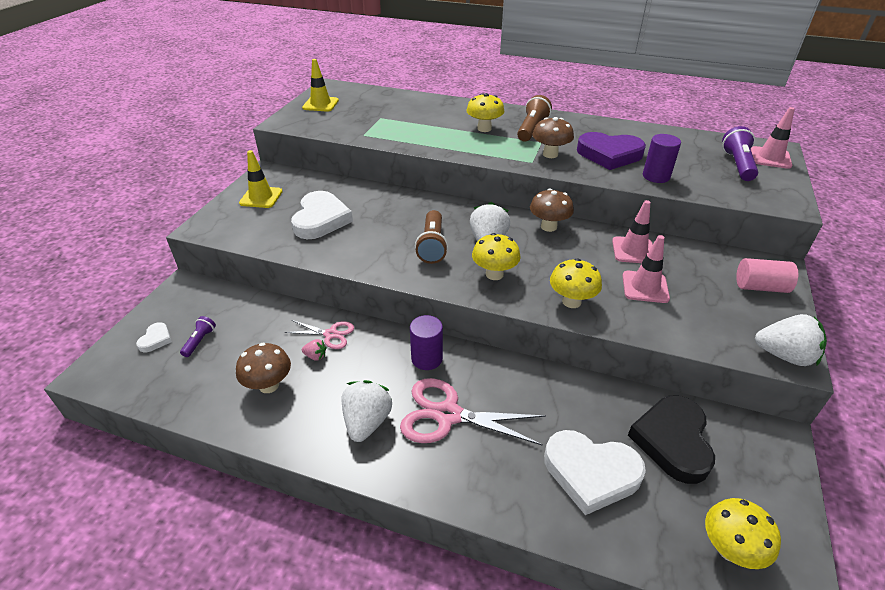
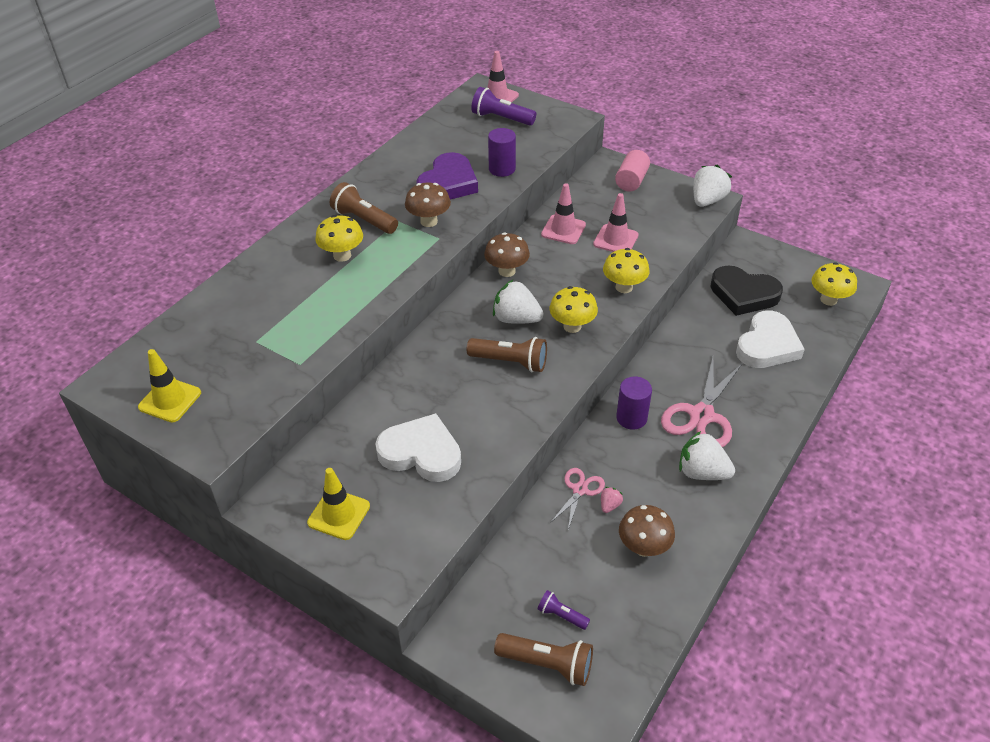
camera: 75 degrees left, 5 degrees up
(156, 339) = (547, 664): white heart -> brown flashlight

